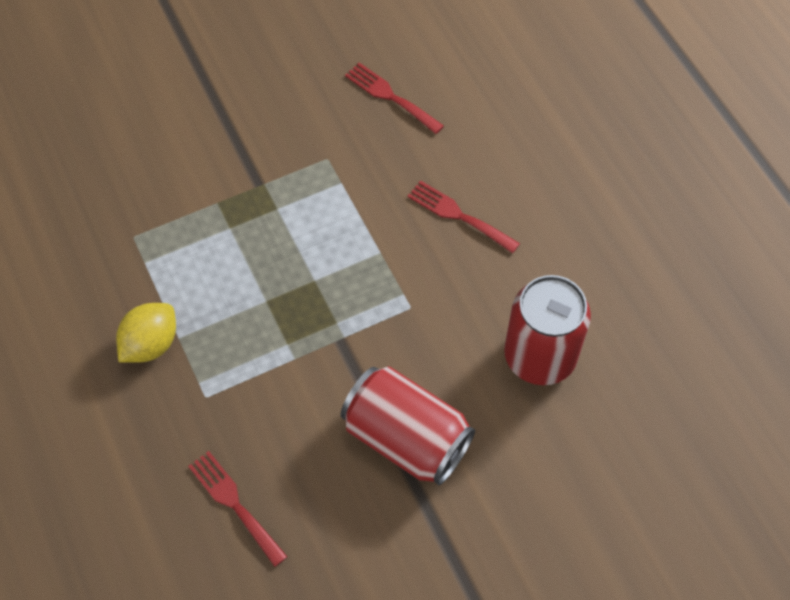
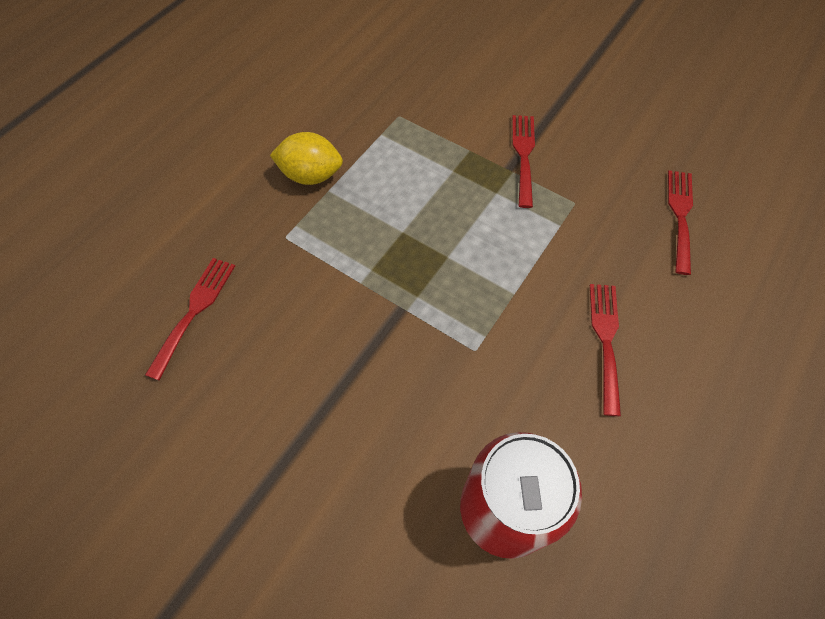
camera: 60 degrees right, 0 degrees up
(253, 165) = (523, 155): none -> red fork
(406, 438) = (333, 421): red can -> none

